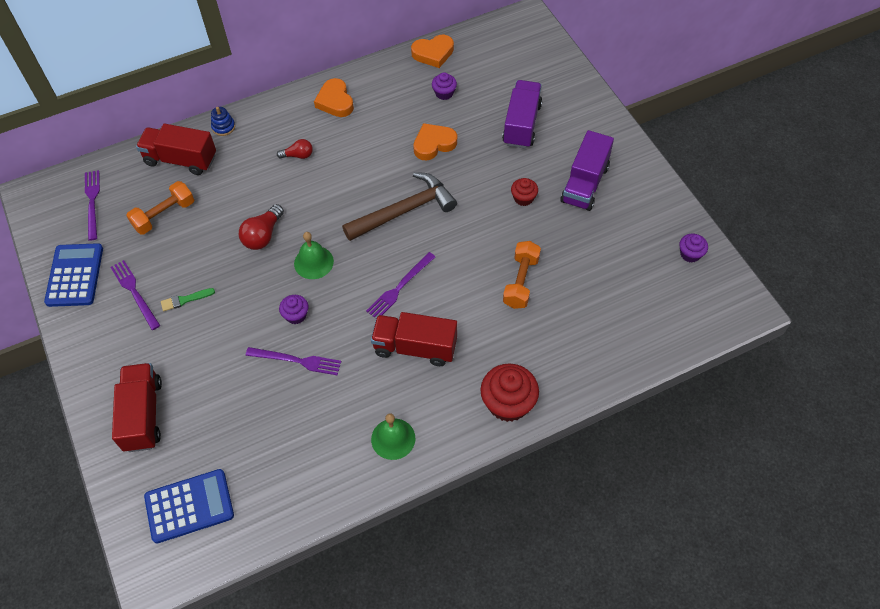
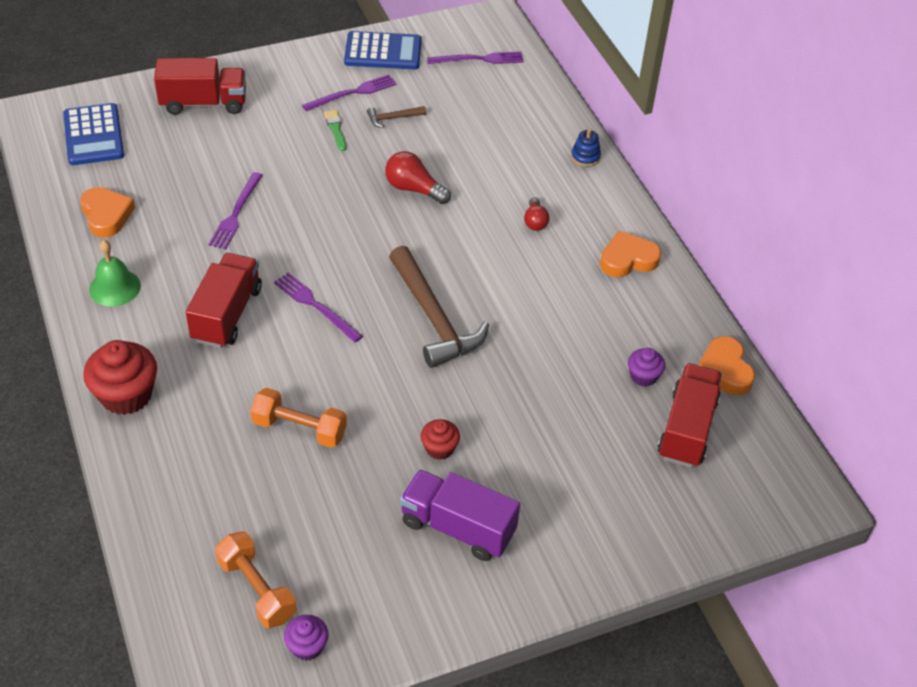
camera: 90 degrees right, 10 degrees down
(164, 215) = (454, 111): orange dumbbell -> orange dumbbell (257, 589)
(171, 258) = (393, 118): none -> brown hammer
(181, 159) = (535, 123): red truck -> red truck (687, 428)
(296, 315) = (296, 214): purple cupcake -> none
(313, 262) = (367, 231): green bell -> none
(434, 144) = (546, 357): orange heart -> orange heart (106, 215)
(521, 124) = (579, 463): purple truck -> none

